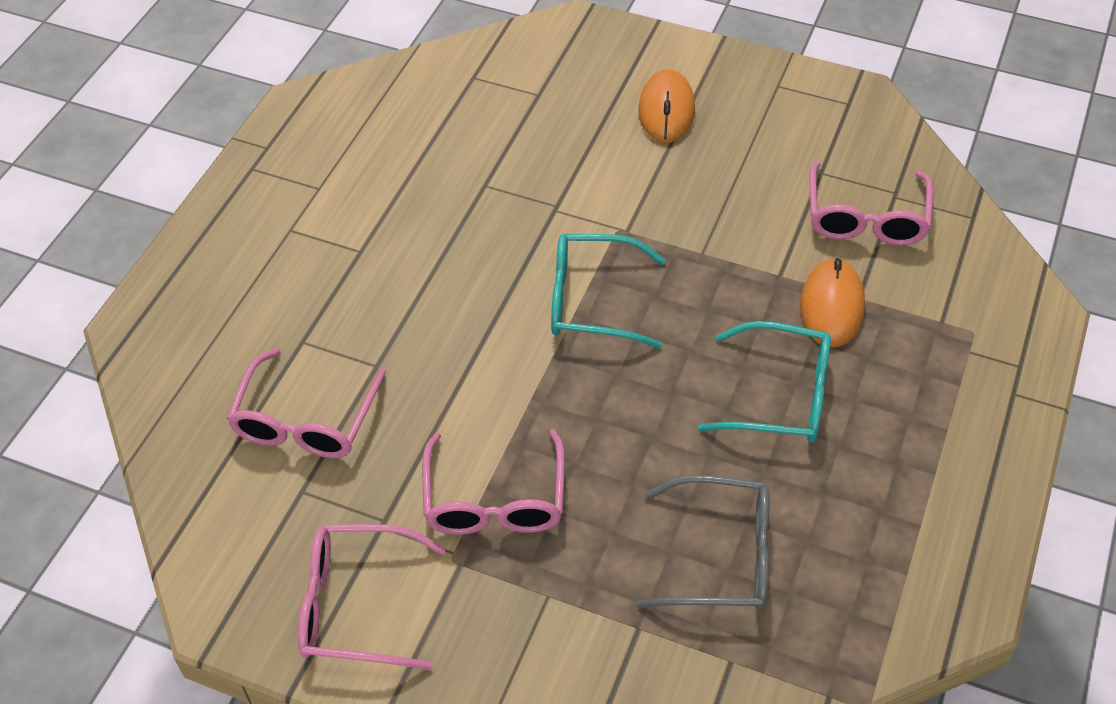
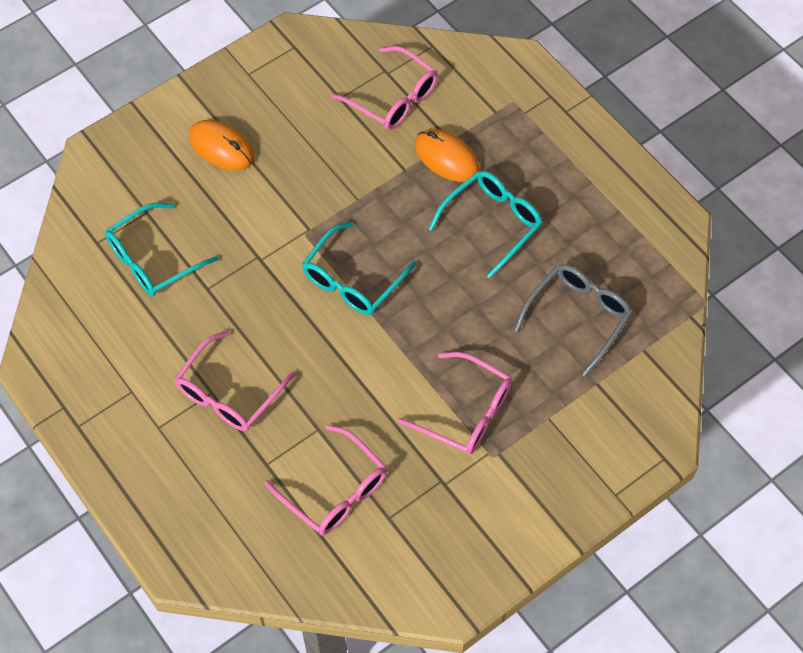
camera: 60 degrees left, 10 degrees up
(356, 605) = (492, 523): pink glasses -> pink glasses (229, 393)
(486, 126) = (153, 259): none -> turquoise glasses

